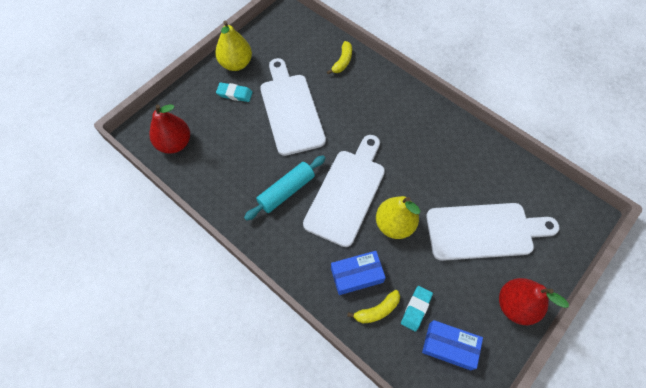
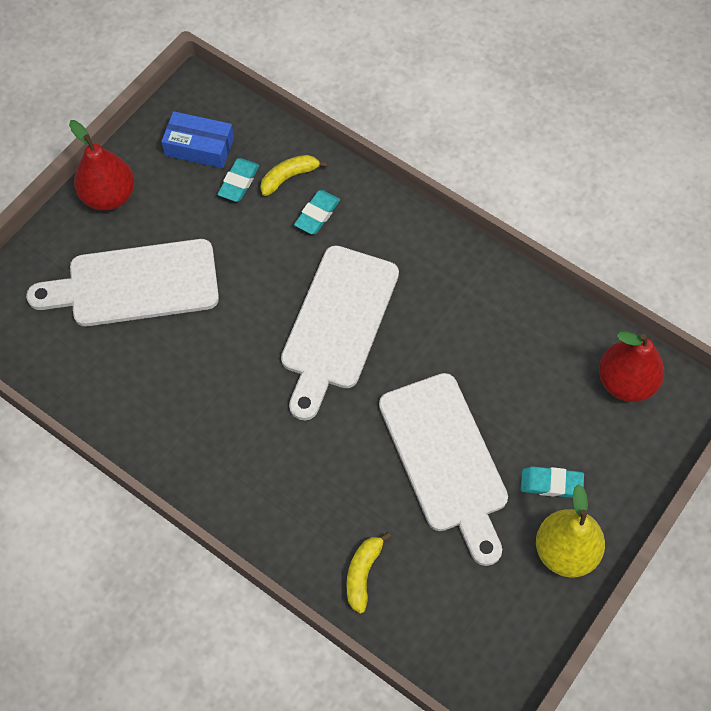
camera: 175 degrees right, 0 degrees up
(286, 191) = (430, 319): turquoise rolling pin -> none
(356, 275) = (317, 215): blue box -> turquoise eraser
(394, 224) = (265, 283): yellow pear -> none

